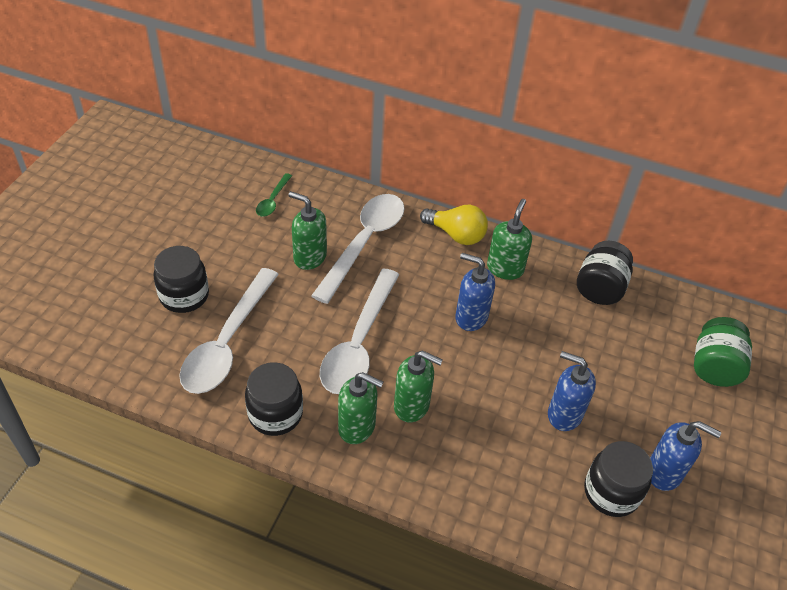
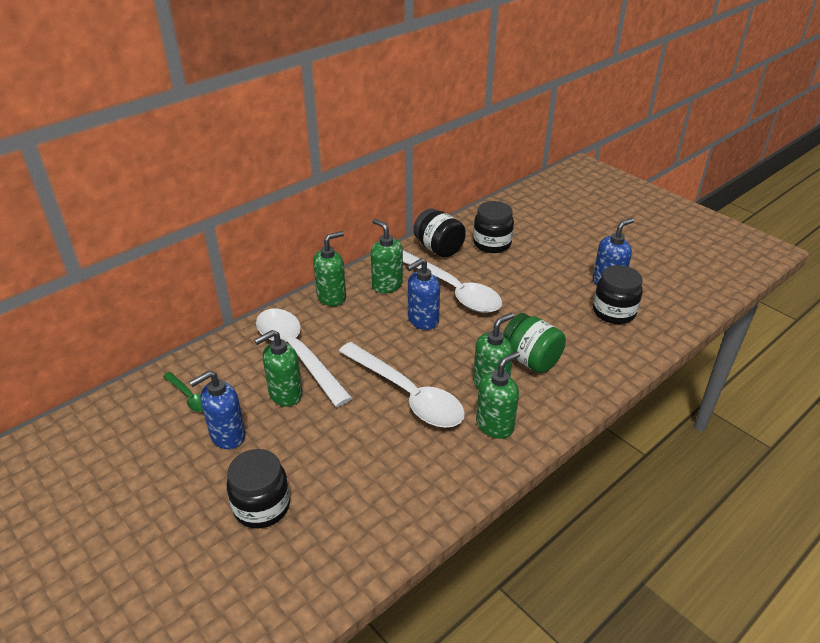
camera: 60 degrees left, 10 degrees down
(227, 342) = (347, 488): white spoon -> white spoon (453, 290)
(275, 414) = (453, 476): black jar -> black jar (492, 244)
(456, 235) = (332, 297): yellow light bulb -> green soap dispenser
(564, 414) = (540, 308): blue soap dispenser -> blue soap dispenser (227, 435)
(714, 367) = (535, 230): green jar -> green jar (530, 360)

